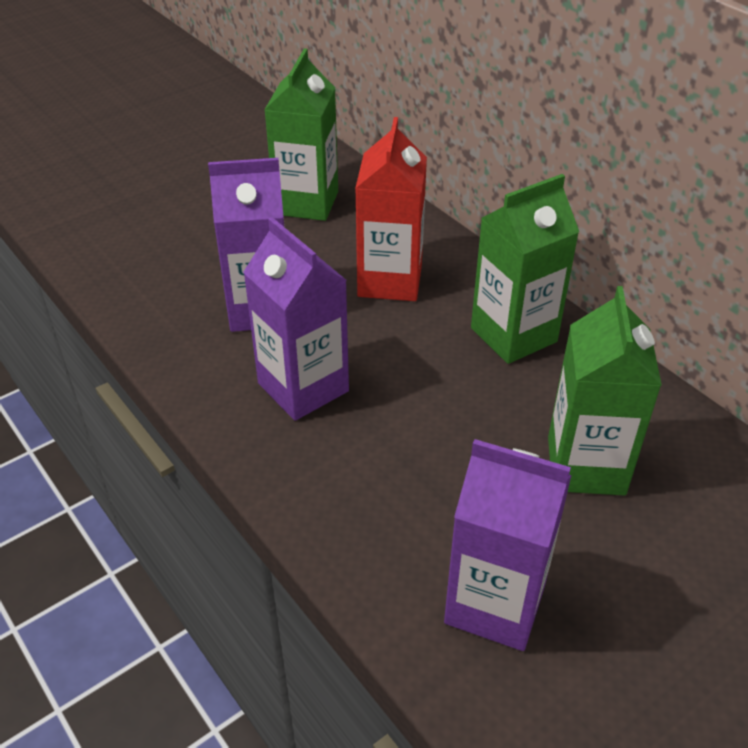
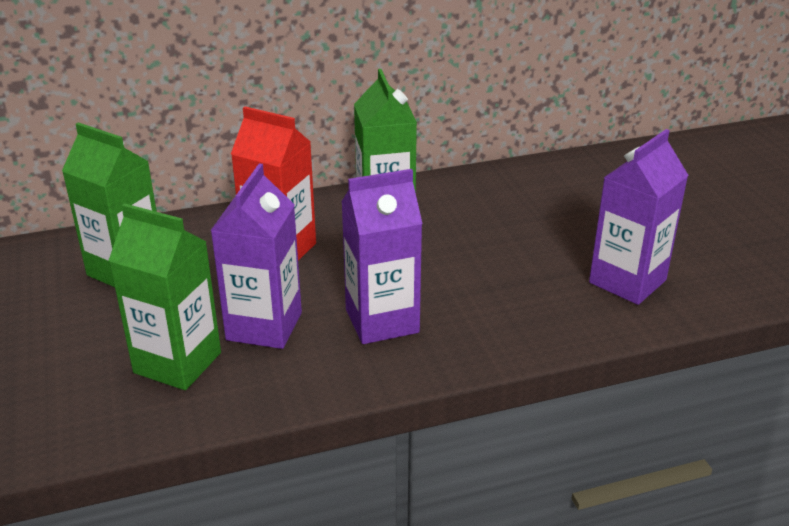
camera: 70 degrees left, 10 degrees down
(586, 465) = (526, 218): green carton -> green carton (177, 363)

